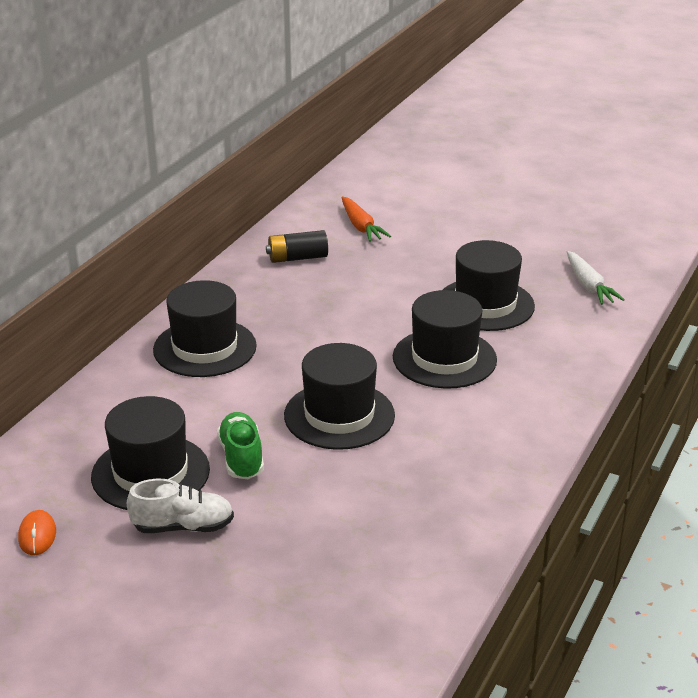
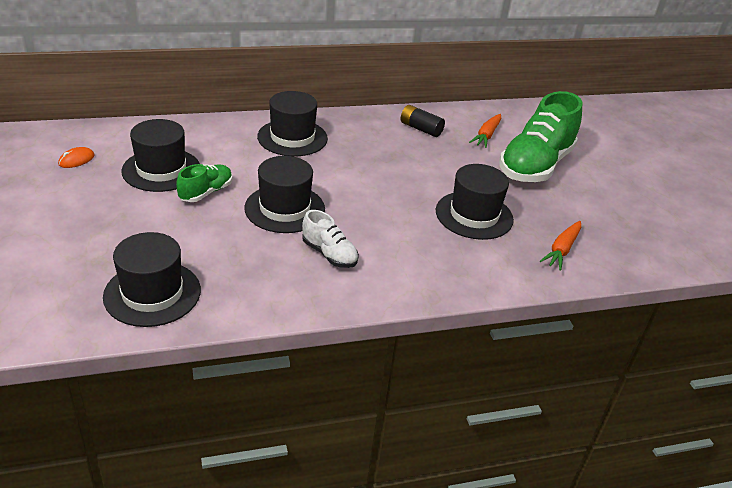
camera: 45 degrees right, 5 degrees up
(183, 527) = (125, 200): white shoe -> white shoe (329, 254)
(444, 358) = (392, 223): black hat -> black hat (152, 293)
(446, 228) = (535, 165): none -> green shoe
(589, 286) = (562, 250): white carrot -> orange carrot

